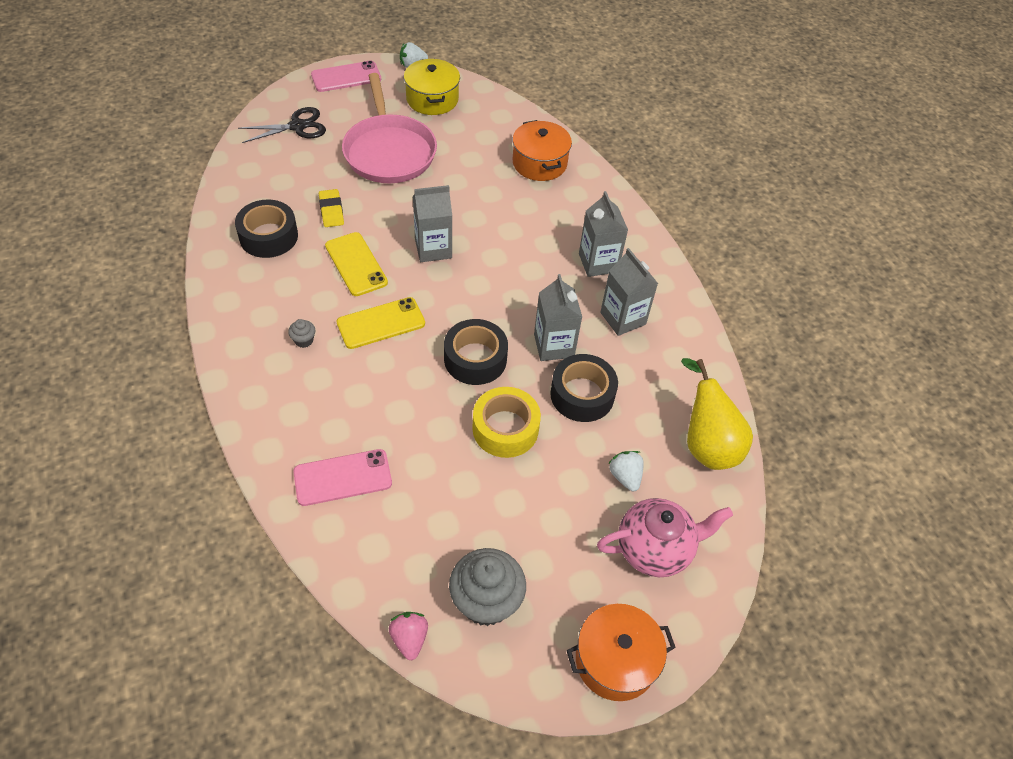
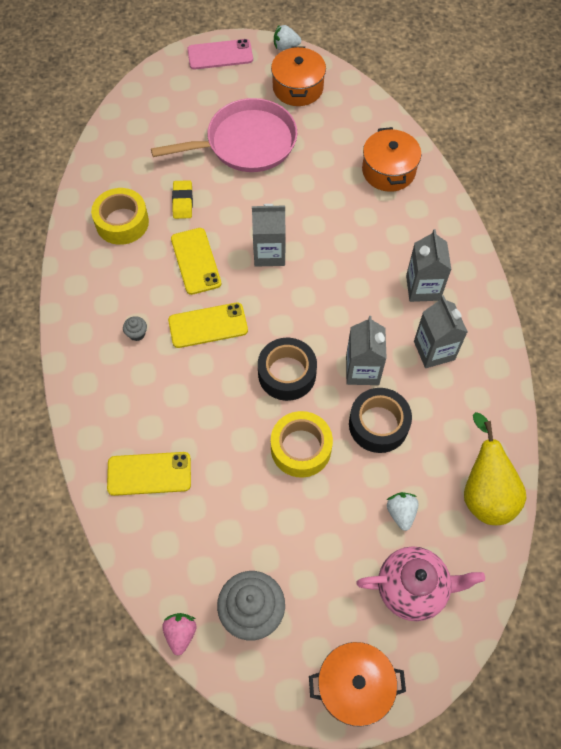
camera: 15 degrees right, 10 degrees up
(268, 236) = (122, 222): black tape -> yellow tape
(297, 126) = (166, 106): black scissors -> none
(342, 477) = (149, 473): pink phone -> yellow phone
(389, 152) = (246, 143): pink pan -> pink pan turned 105 degrees counterclockwise
(432, 99) = (298, 88): yellow pot -> orange pot

